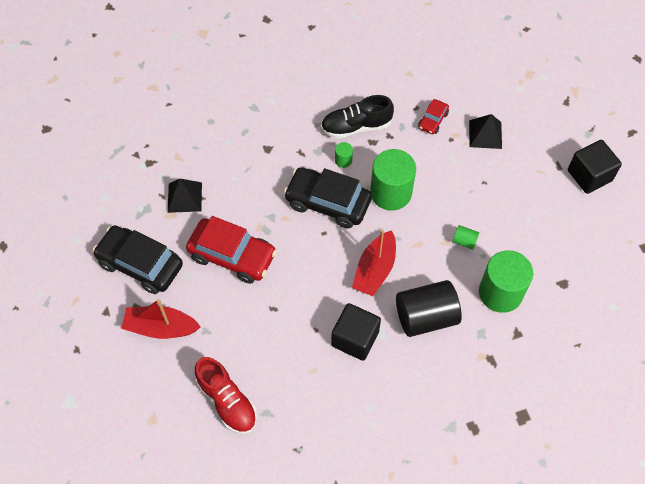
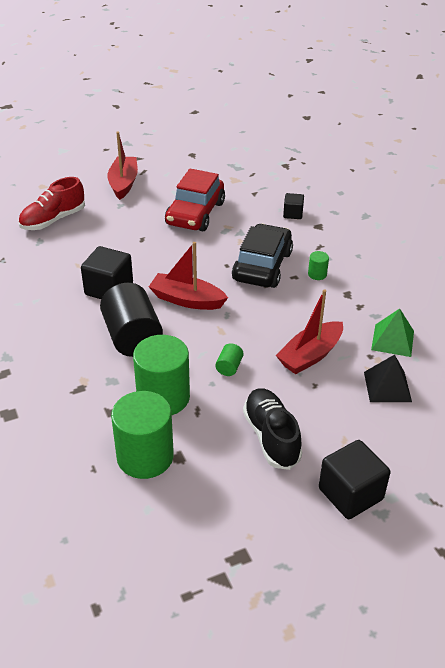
camera: 85 degrees right, 20 degrees down
(140, 264) = (183, 169): black car -> none
(184, 197) = (253, 185): black pyramid -> none
(244, 167) = (293, 214): none -> black cube
(356, 127) = (364, 281): black shoe -> black shoe (271, 437)
(390, 193) = (283, 309): green cylinder -> green cylinder (145, 456)
(433, 120) = (393, 340): red car -> green pyramid
(450, 180) = (310, 355): none -> red boat

